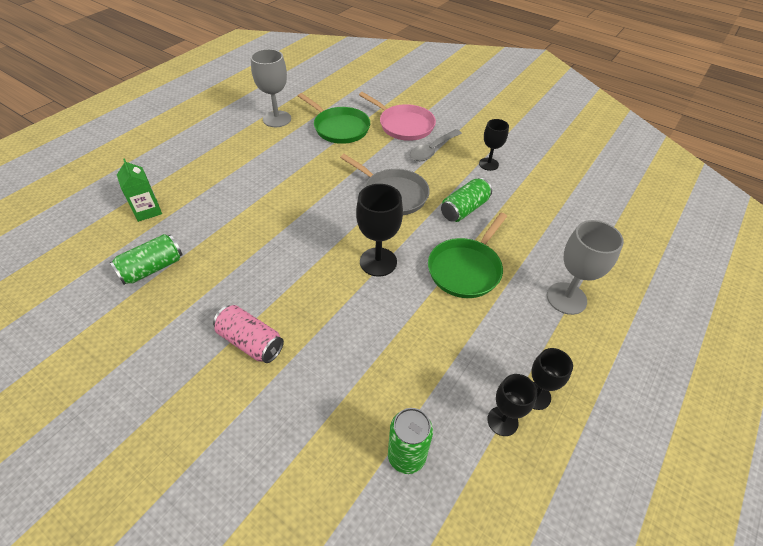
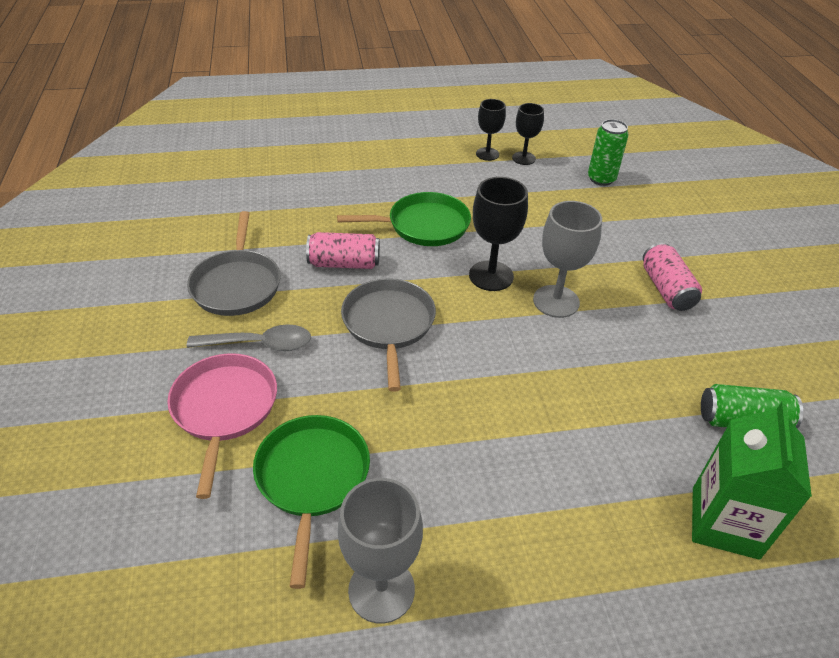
camera: 135 degrees left, 5 degrees down
(147, 211) = (725, 522): green carton -> green carton, size x1.56
(464, 209) = (344, 263): green can -> pink can
(488, 164) = (237, 285): black goblet -> grey pan
(566, 298) = (383, 170): grey goblet -> grey goblet (556, 301)

